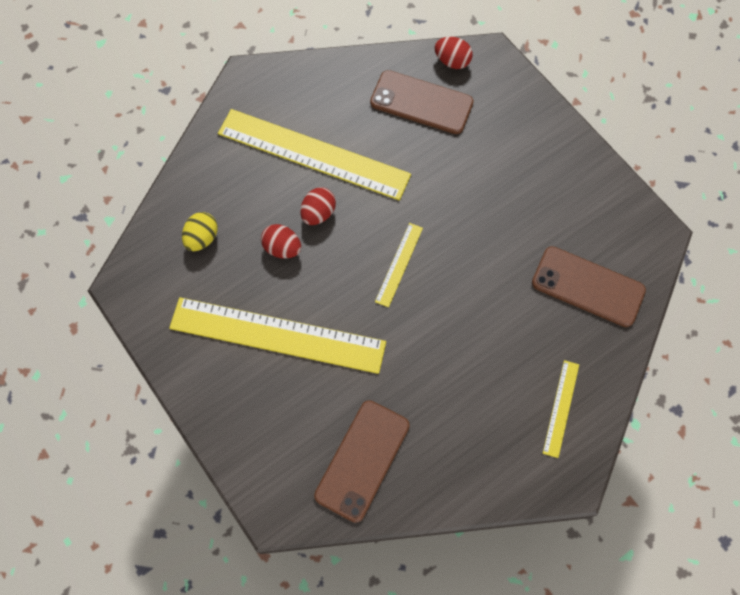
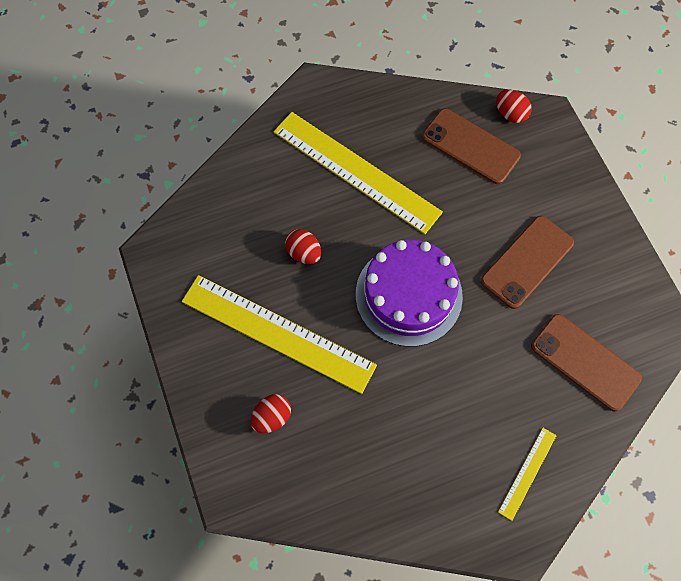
camera: 15 degrees right, 0 degrees up
(202, 238) = (233, 225): yellow egg -> none
(318, 213) = (346, 228): red egg -> red egg (272, 417)
(362, 460) = (325, 472): brown phone -> brown phone (527, 262)
(399, 264) = (408, 295): yellow ruler -> purple cake

